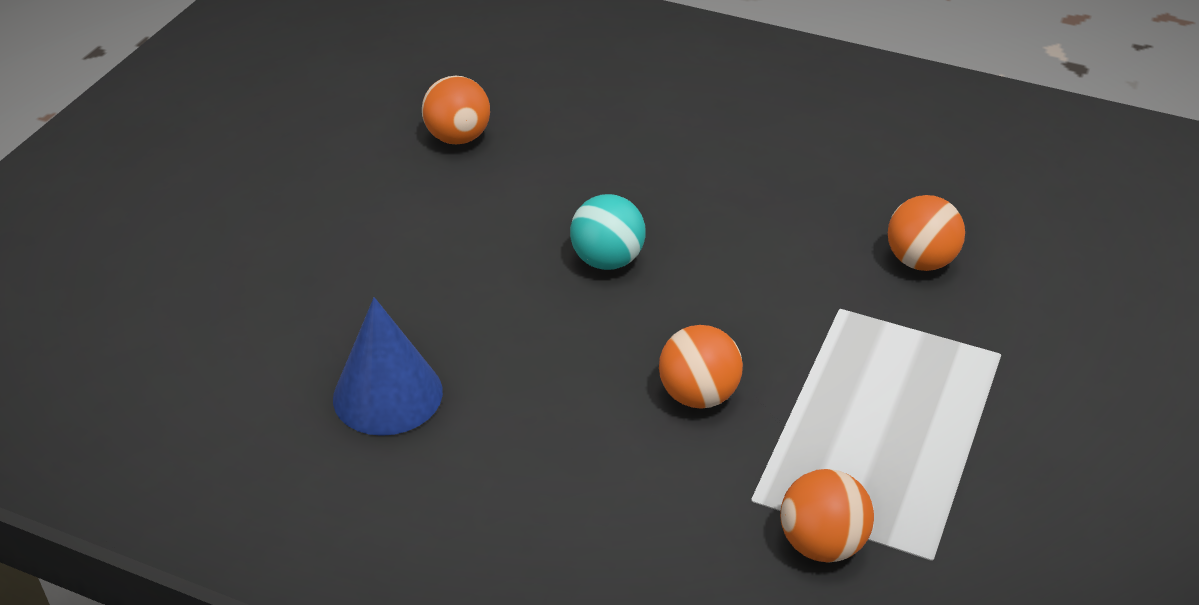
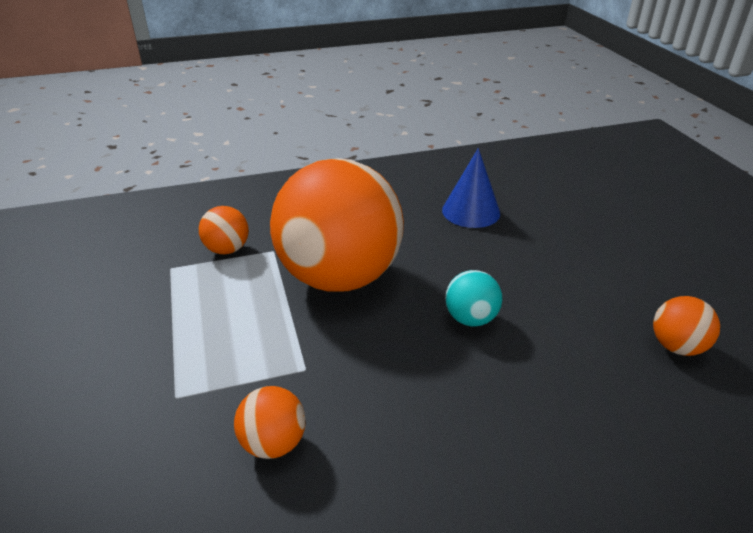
camera: 140 degrees right, 5 degrees down
(698, 395) = (339, 277): orange ball -> orange ball, size x2.47

